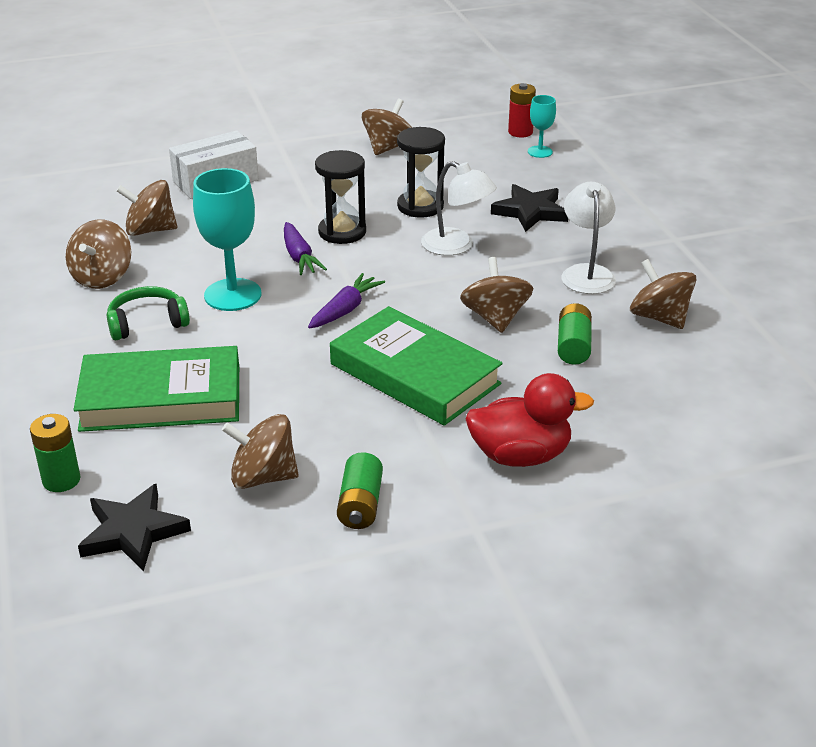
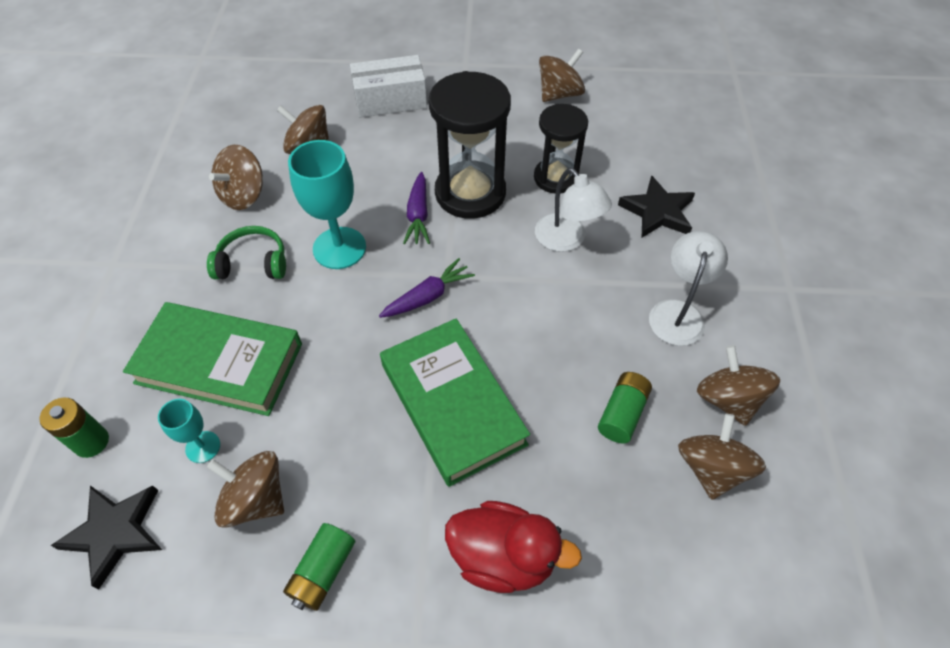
camera: 20 degrees right, 20 degrees up
(342, 232) = (470, 193): black hourglass -> black hourglass, size x1.56
(495, 318) = (562, 349): brown spinning top -> brown spinning top (711, 468)
(520, 132) = (692, 102): red battery -> none
(540, 152) = (700, 132): turquoise goblet -> turquoise goblet (203, 447)

